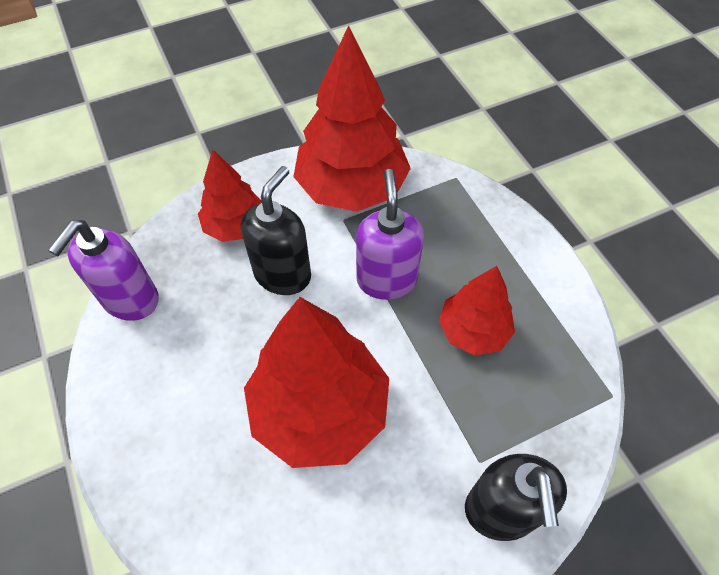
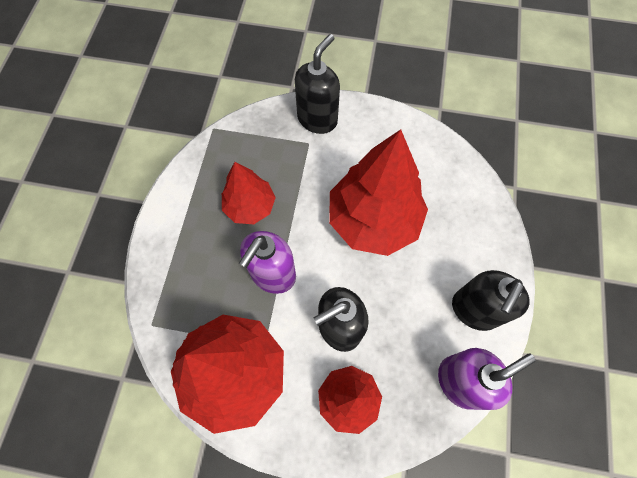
camera: 145 degrees left, 10 degrees up
(141, 378) = (474, 310): none -> black soap dispenser

